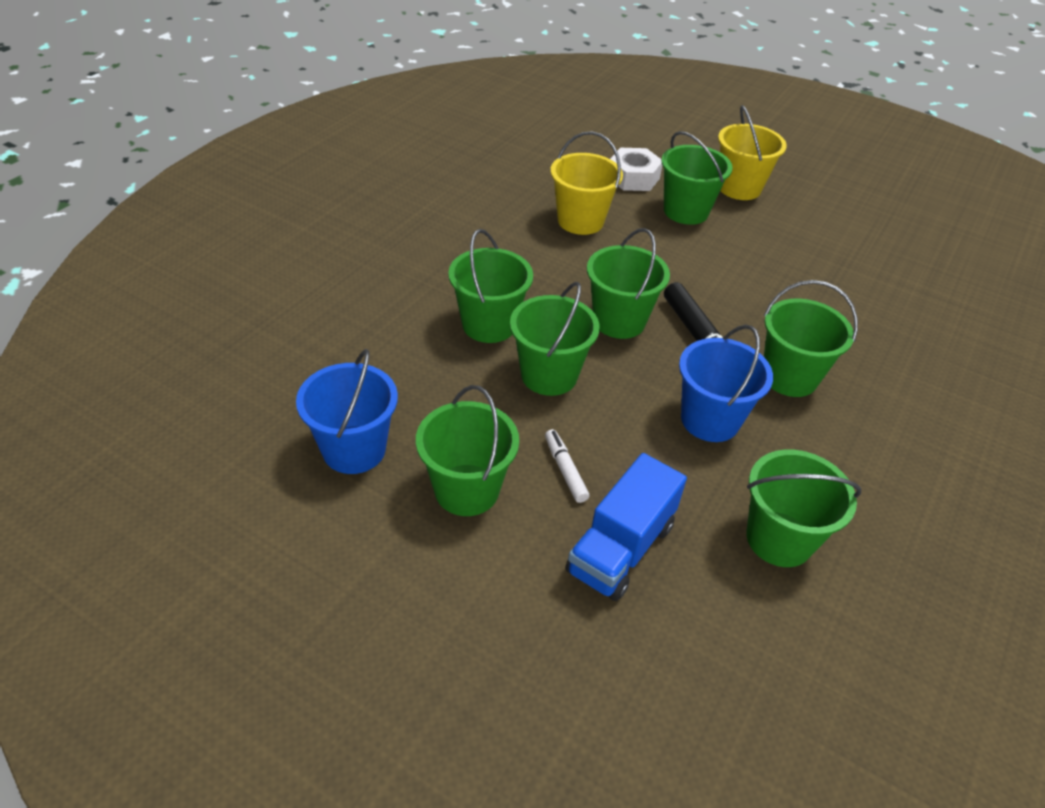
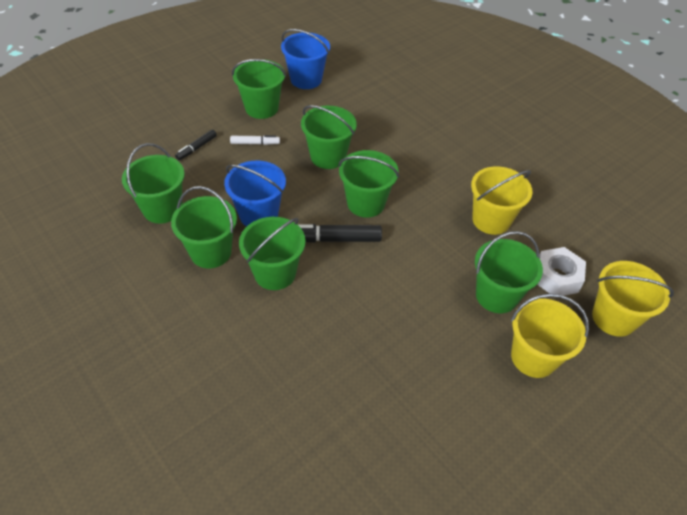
camera: 110 degrees right, 5 degrees up
(489, 325) = (382, 143): green bucket -> green bucket (211, 252)
(621, 548) = (196, 148): blue truck -> black marker
(658, 148) = (614, 318): none -> yellow bucket

